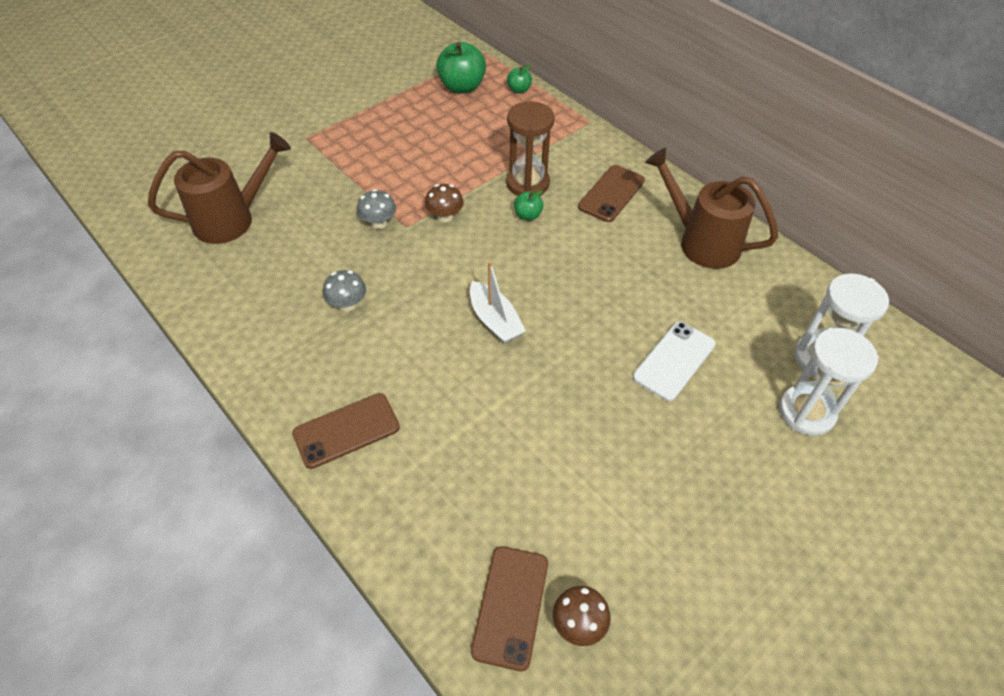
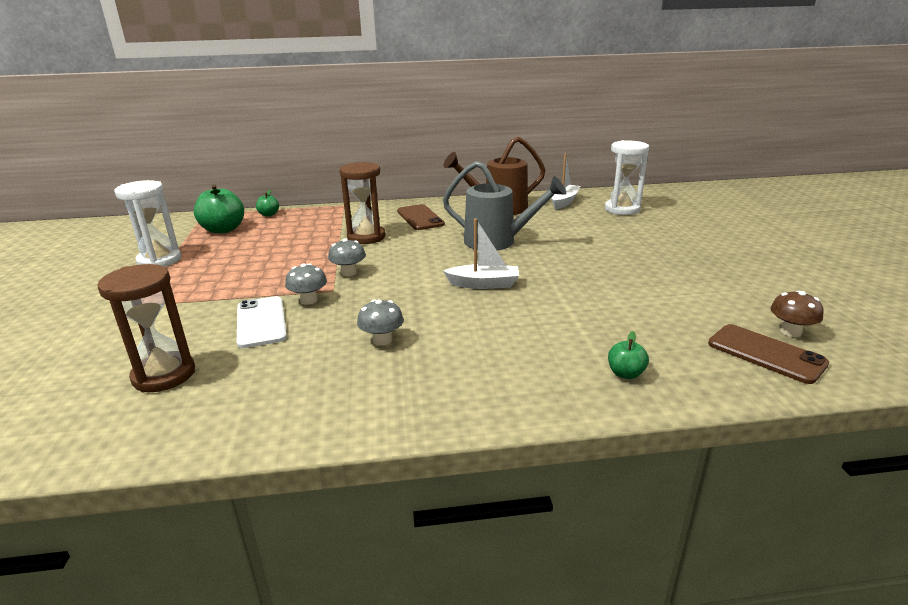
camera: 55 degrees left, 25 degrees down
(232, 219) = (164, 375): brown watering can -> brown hourglass
(346, 430) = (531, 381): brown phone -> none
(445, 216) = (348, 272): brown mushroom -> grey mushroom
(528, 215) = (397, 245): green apple -> green apple (625, 374)
(604, 285) = (497, 242): none -> grey watering can
(674, 360) = (586, 241): white phone -> white phone (261, 322)
(786, 290) = (563, 202): none -> white boat
(806, 412) = (658, 223): white hourglass -> white hourglass (159, 260)

